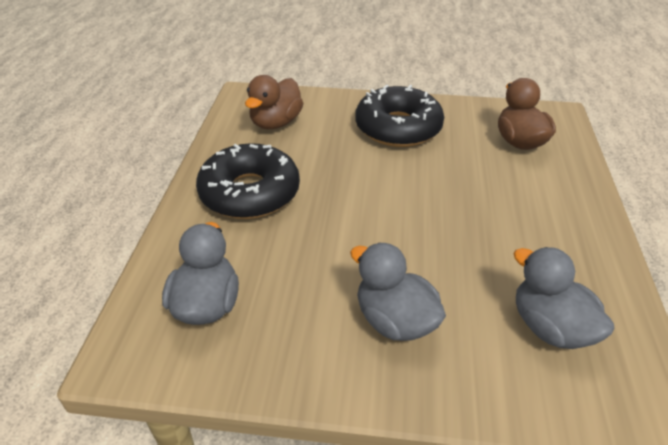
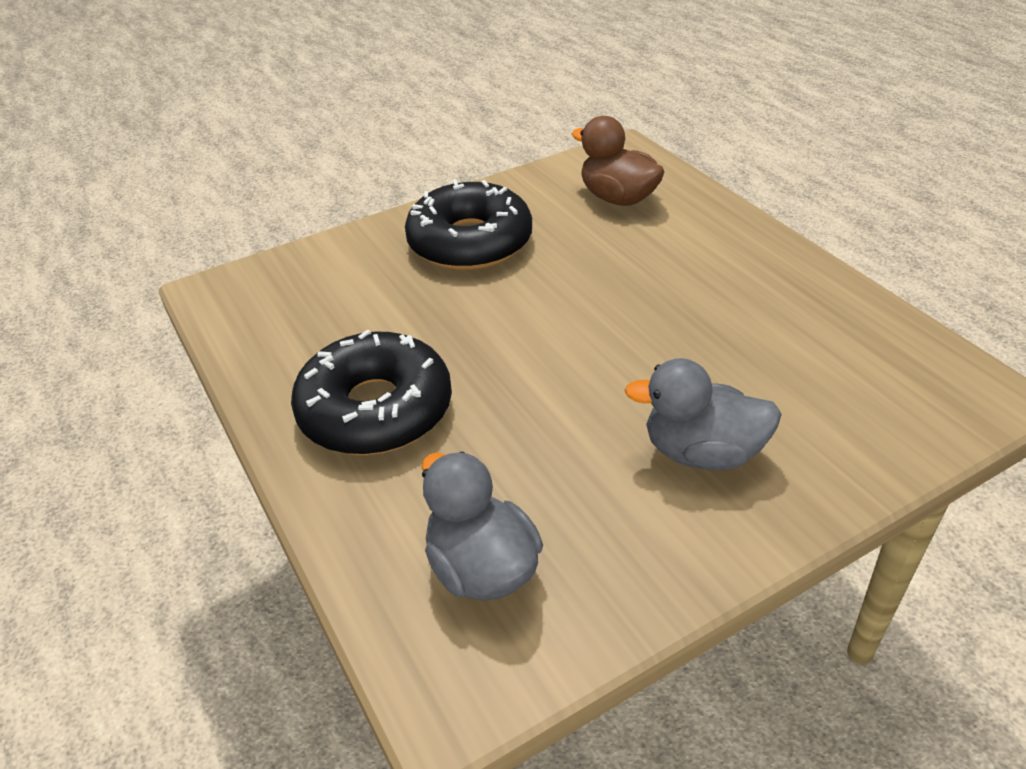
camera: 35 degrees left, 0 degrees up
(276, 123) = (305, 307): brown duck -> none
(550, 327) = (840, 371): grey duck -> none

